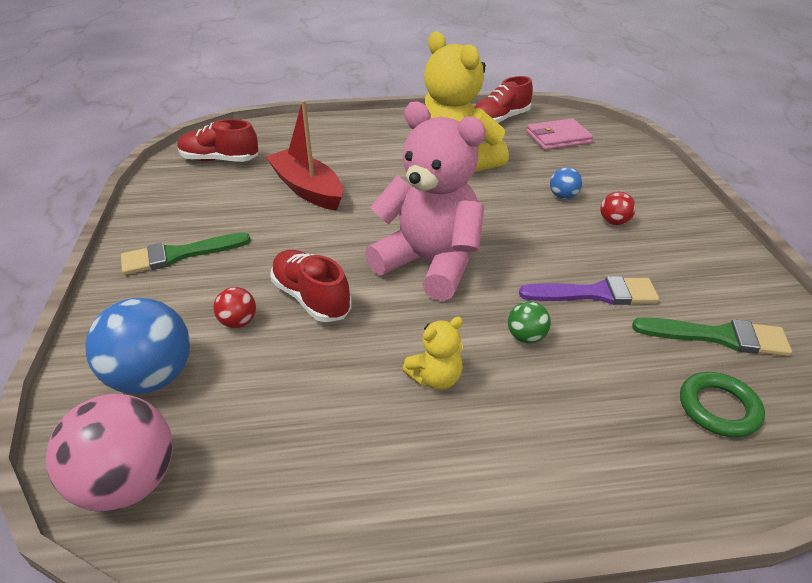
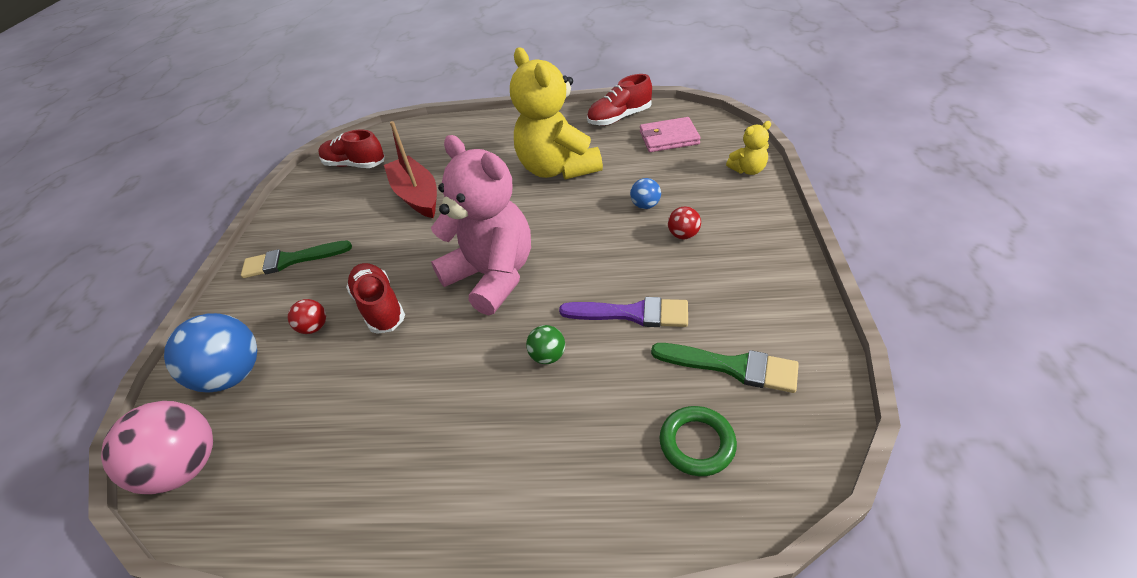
camera: 15 degrees right, 5 degrees up
(435, 378) = (453, 392): yellow teddy bear -> yellow teddy bear (748, 170)

